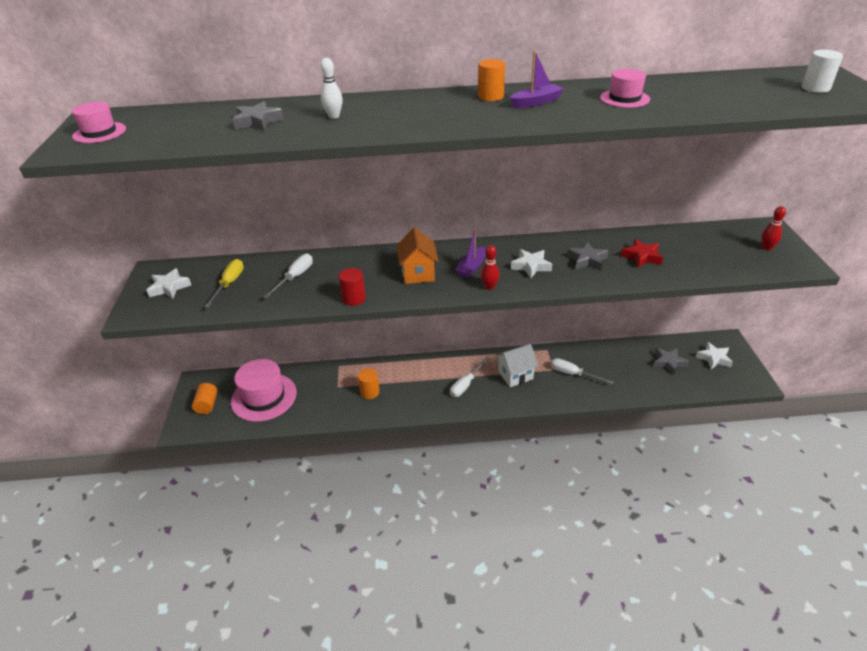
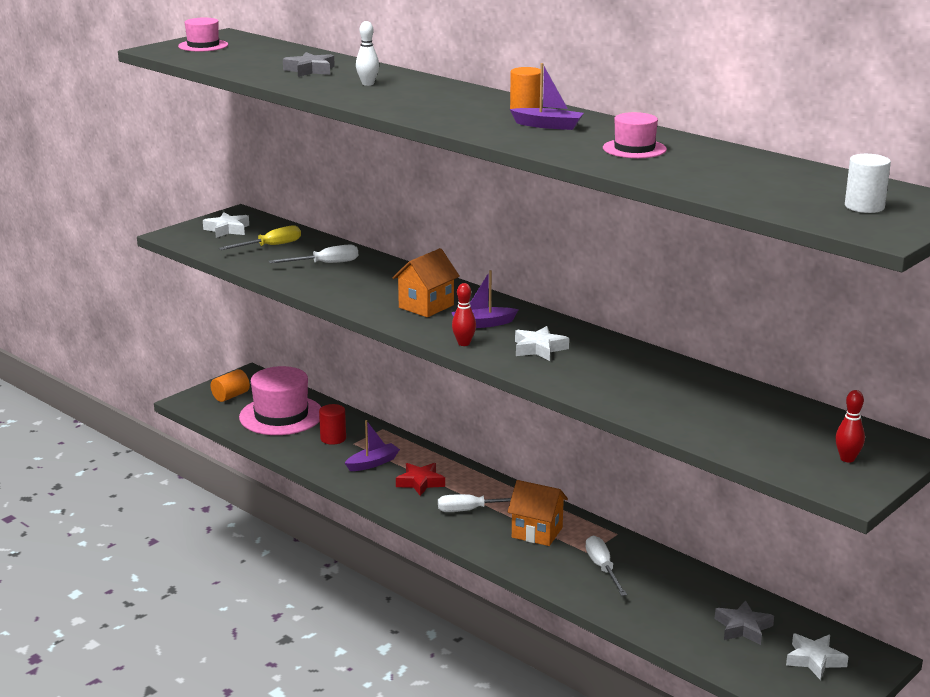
camera: 45 degrees right, 15 degrees down
(354, 299) = (337, 297): red cylinder -> red cylinder (333, 438)
(370, 392) = (373, 463): orange cylinder -> purple boat
(515, 375) = (537, 532): white house -> orange house
(587, 260) = (606, 370): grey star -> none
(642, 257) = (672, 395): red star -> red star (420, 482)

